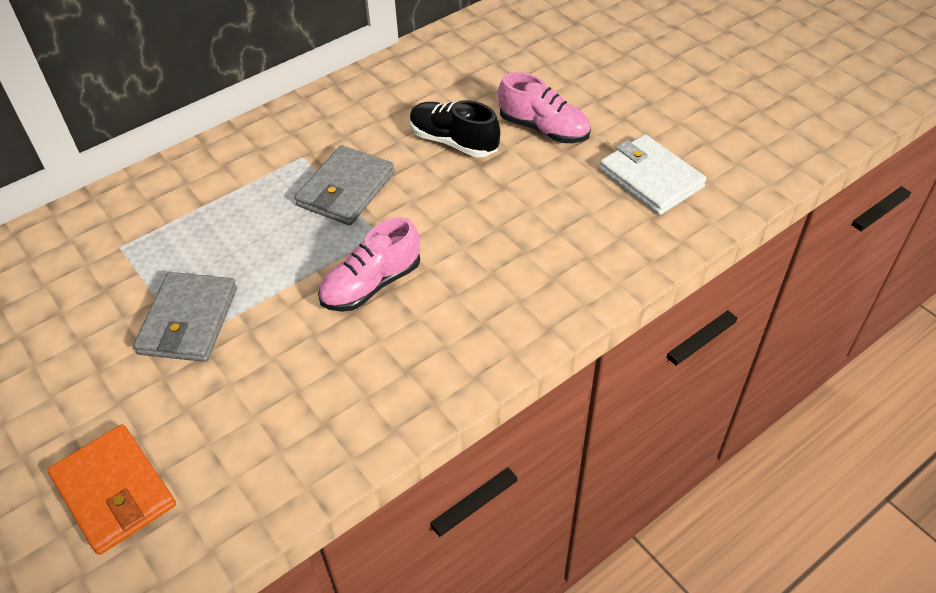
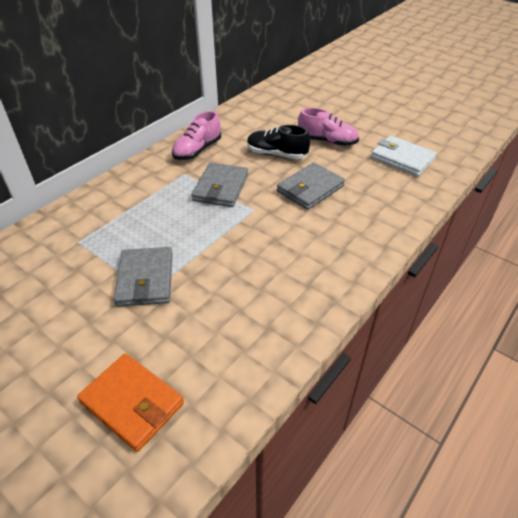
camera: 15 degrees left, 5 degrees down
(371, 285) = (262, 238): pink shoe -> pink shoe (197, 150)
(479, 212) = (310, 189): none -> grey wallet

